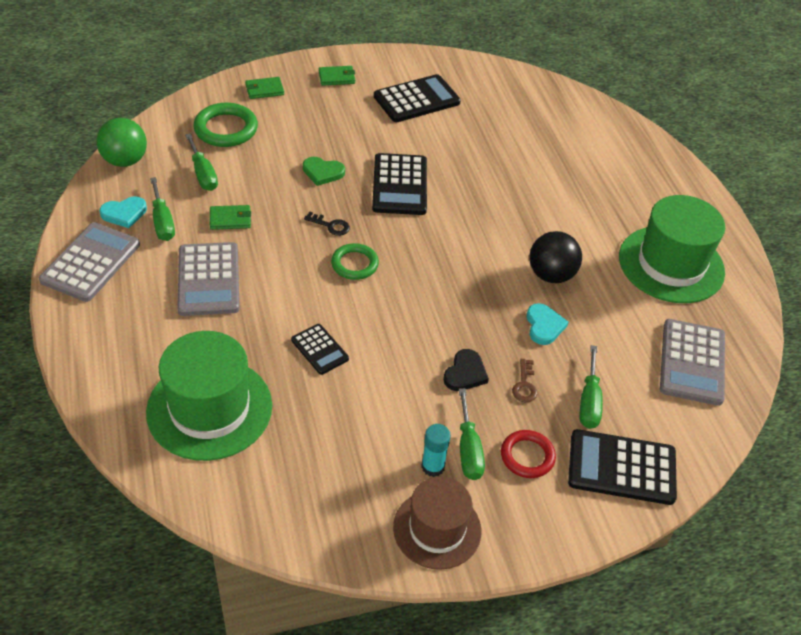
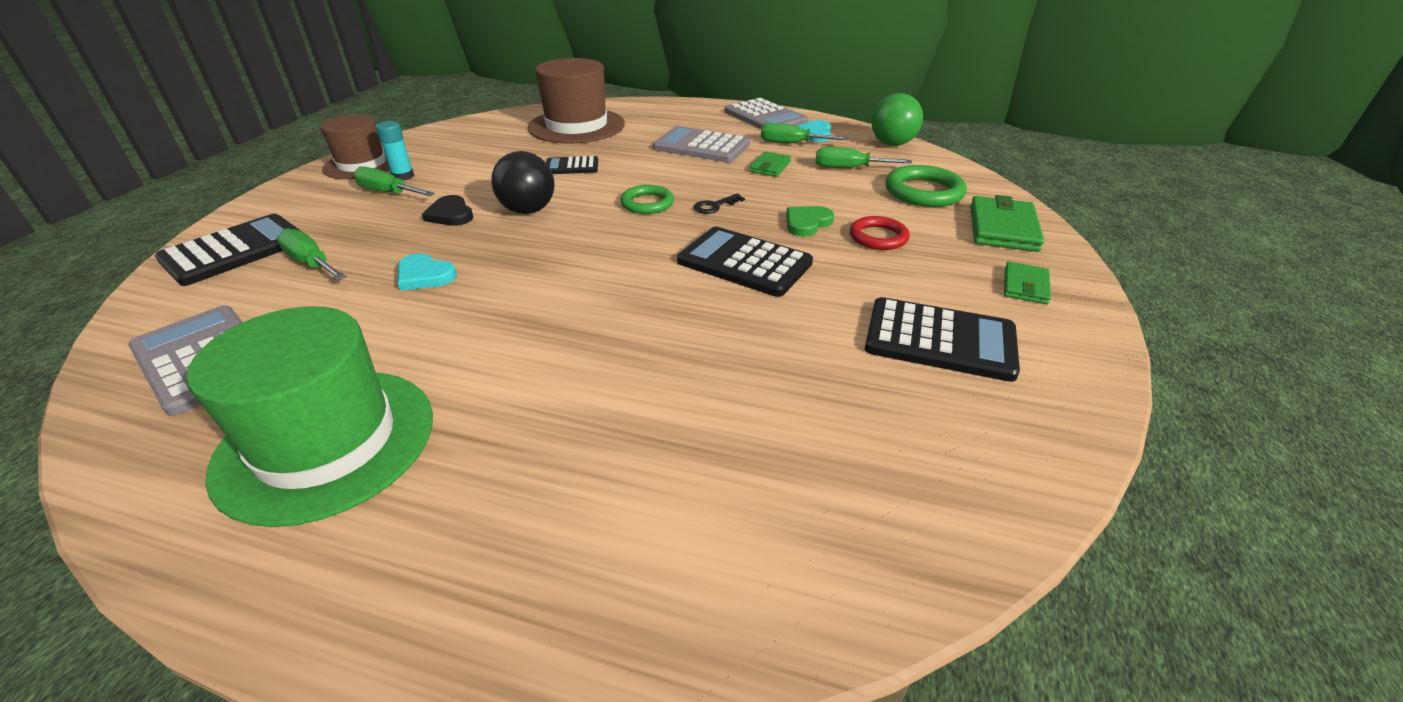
camera: 125 degrees right, 10 degrees down
(209, 408) = (576, 126): green hat -> brown hat
(264, 90) = (1002, 228): green wallet -> green wallet, size x1.70
(416, 99) = (940, 340): black calculator -> black calculator turned 75 degrees counterclockwise
(524, 385) = (389, 237): brown key -> none
(527, 456) = (335, 213): red ring -> red ring (878, 237)
(551, 275) = (476, 312): black ball -> black ball (528, 210)

